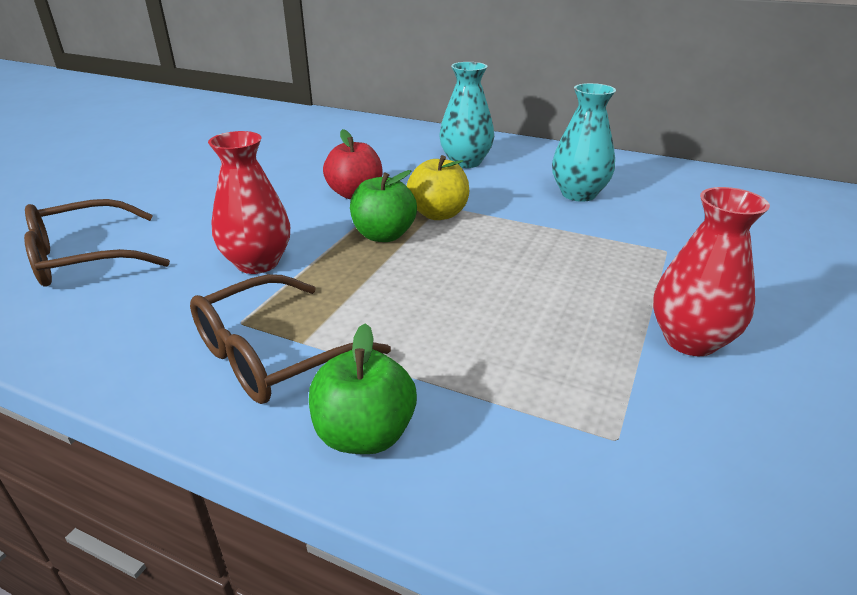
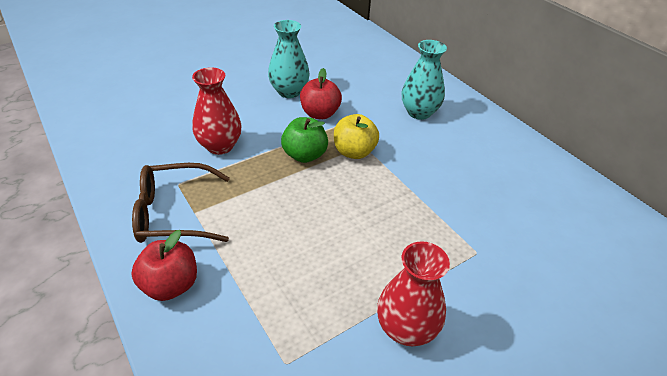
camera: 30 degrees right, 10 degrees up
(85, 258) = (146, 106): brown glasses -> none
(365, 434) = (171, 285): green apple -> red apple
(578, 194) = (469, 174): turquoise vase -> turquoise vase (289, 91)

